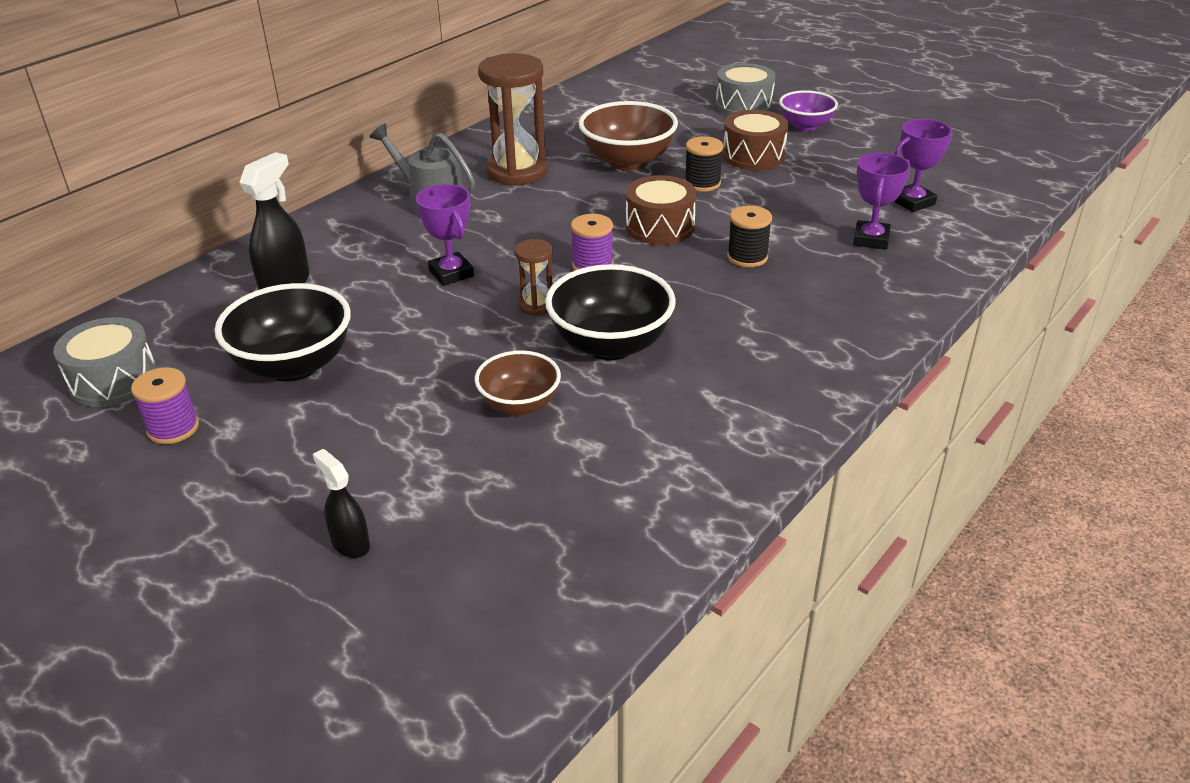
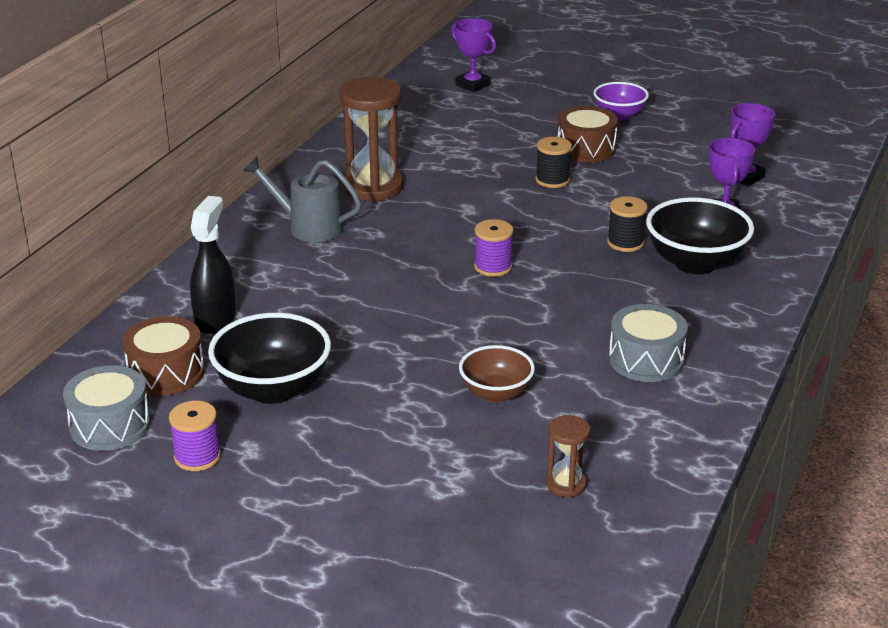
camera: 15 degrees left, 5 degrees down
(350, 543) = (417, 521): black spray bottle -> none
(451, 273) = (368, 290): purple trophy -> purple trophy (472, 85)
(536, 305) = (462, 308): brown hourglass -> brown hourglass (566, 484)
(610, 345) = (546, 333): black bowl -> black bowl (695, 263)
(628, 161) = (473, 166): brown bowl -> none
(660, 227) = (535, 225): brown drum -> brown drum (166, 373)
(743, 105) = (553, 100): grey drum -> grey drum (646, 360)

